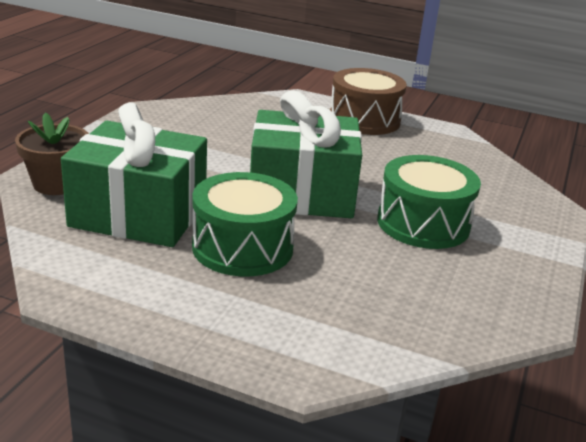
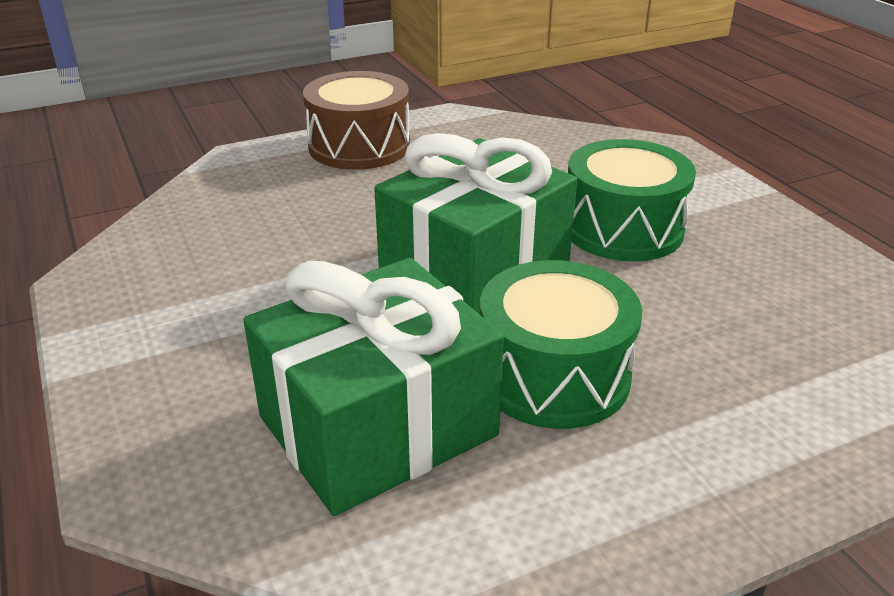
camera: 45 degrees left, 5 degrees up
(57, 184) = (189, 470): brown flower pot -> none

